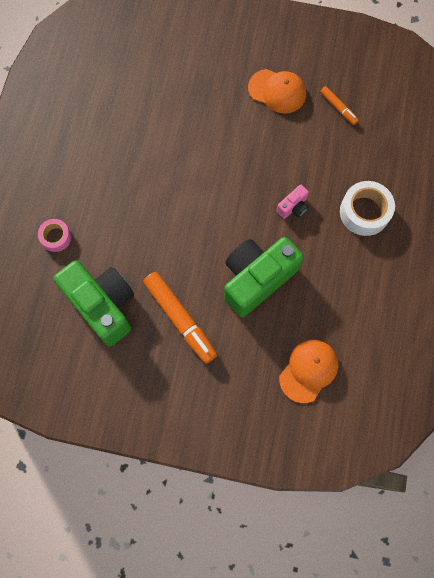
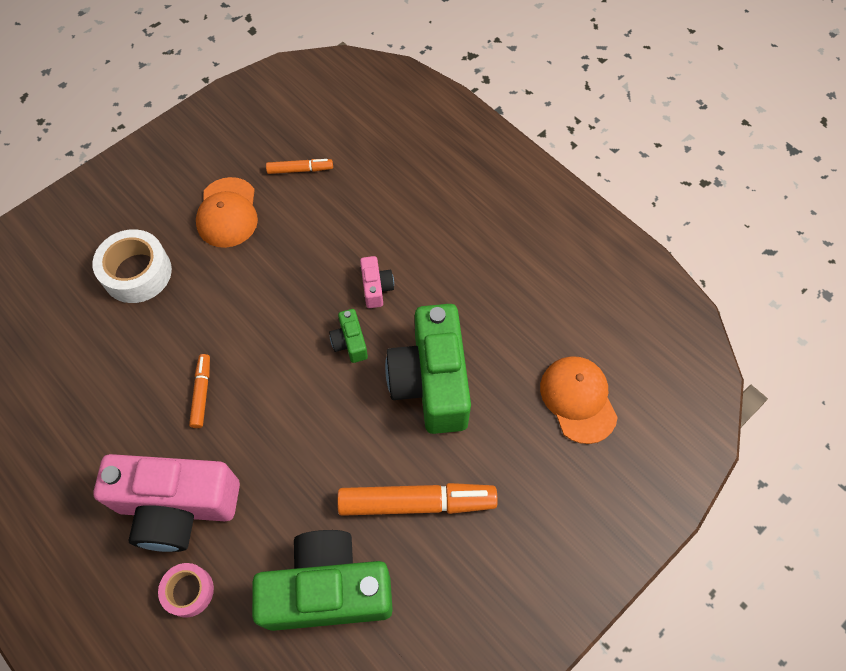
camera: 55 degrees left, 10 degrees down
(92, 199) = (177, 507): none -> pink camera
(160, 163) = (202, 393): none -> orange marker
(247, 217) = (350, 342): none -> green camera
(277, 91) = (227, 213): orange cap -> orange cap turned 120 degrees clockwise
(364, 212) = (437, 224): white tape -> white tape (137, 273)

